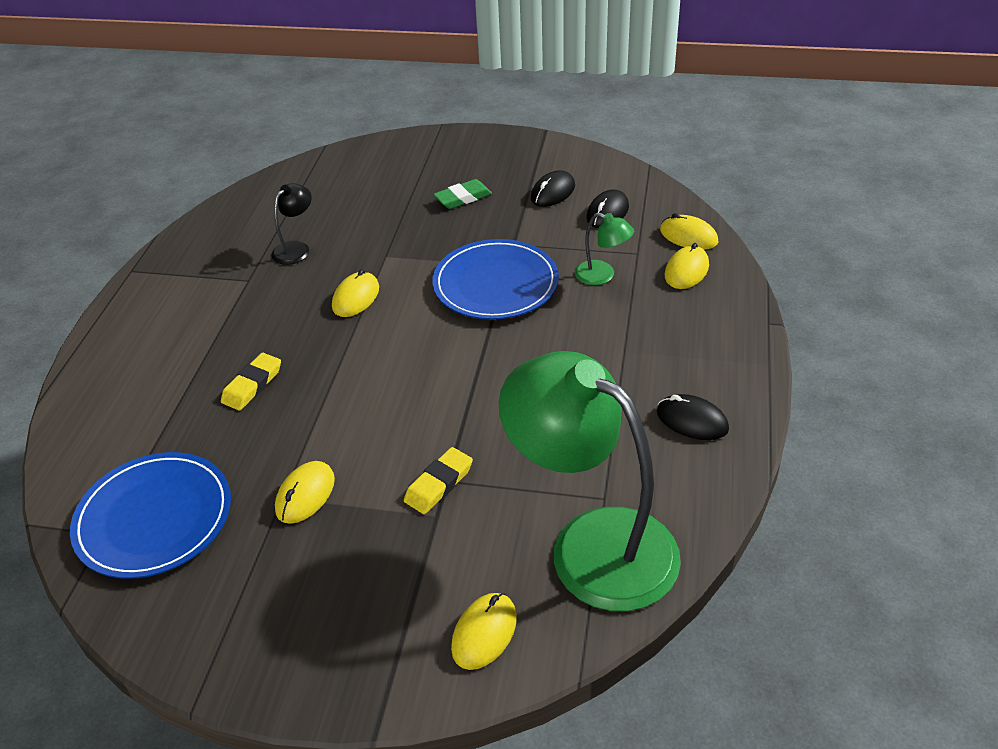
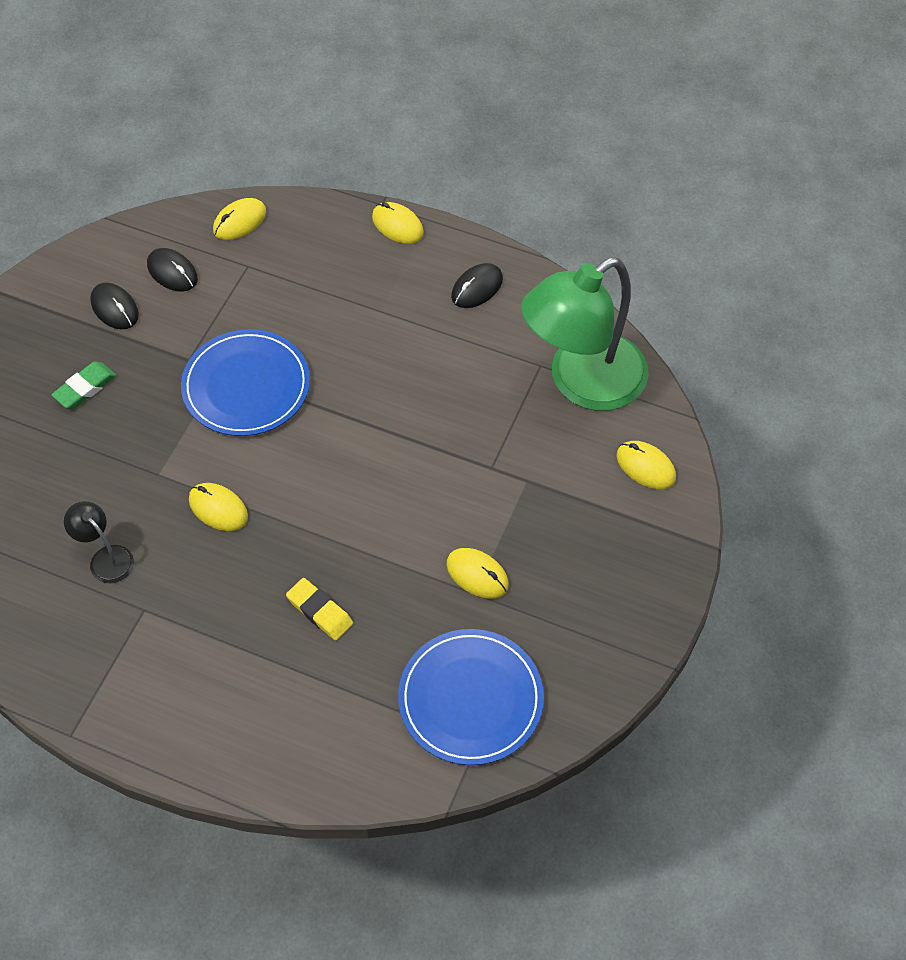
camera: 80 degrees left, 15 degrees up
(439, 484) = (494, 473): yellow eraser -> none
(463, 198) = (85, 388): green eraser -> green eraser turned 60 degrees clockwise
(602, 276) = (270, 300): green lamp -> none
(686, 270) = (289, 237): yellow mouse -> yellow mouse (397, 225)

